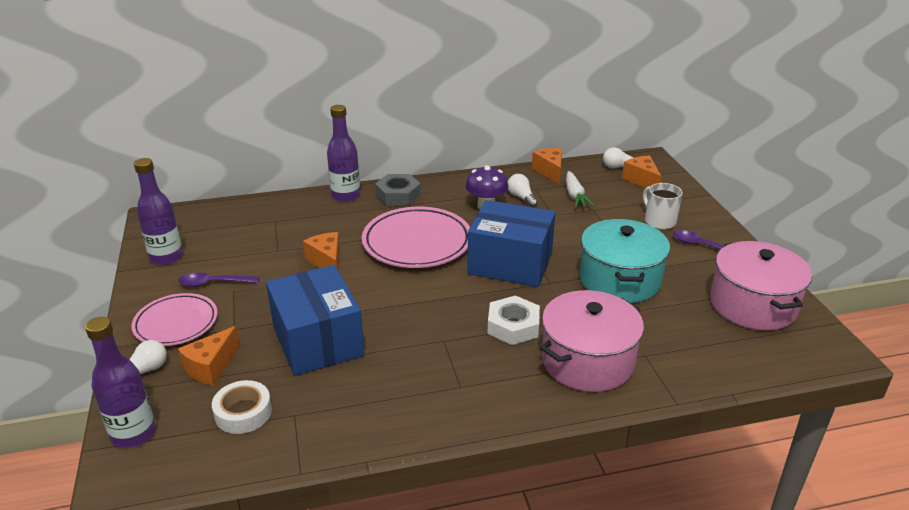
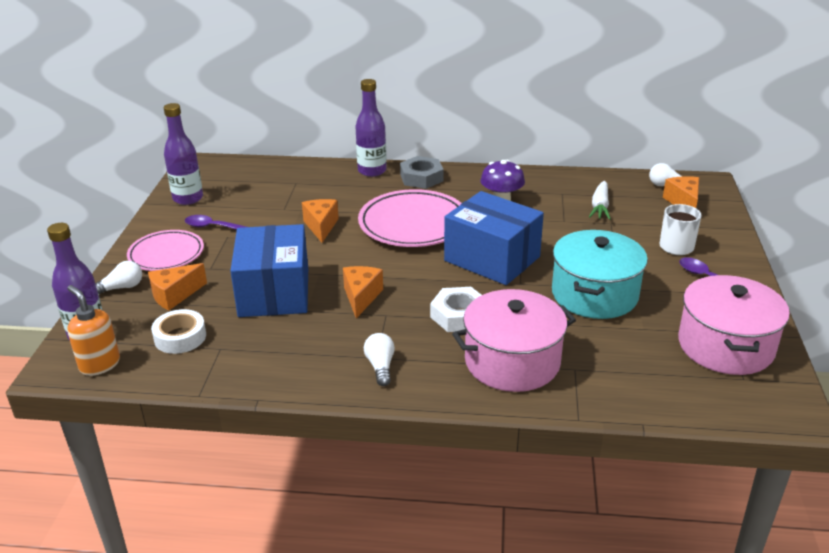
camera: 20 degrees right, 0 degrees up
(167, 466) = (99, 364): none -> orange soap dispenser
(521, 197) = (542, 199): white light bulb -> white light bulb (380, 366)
(550, 171) = (588, 179): orange cheese -> orange cheese (361, 297)

